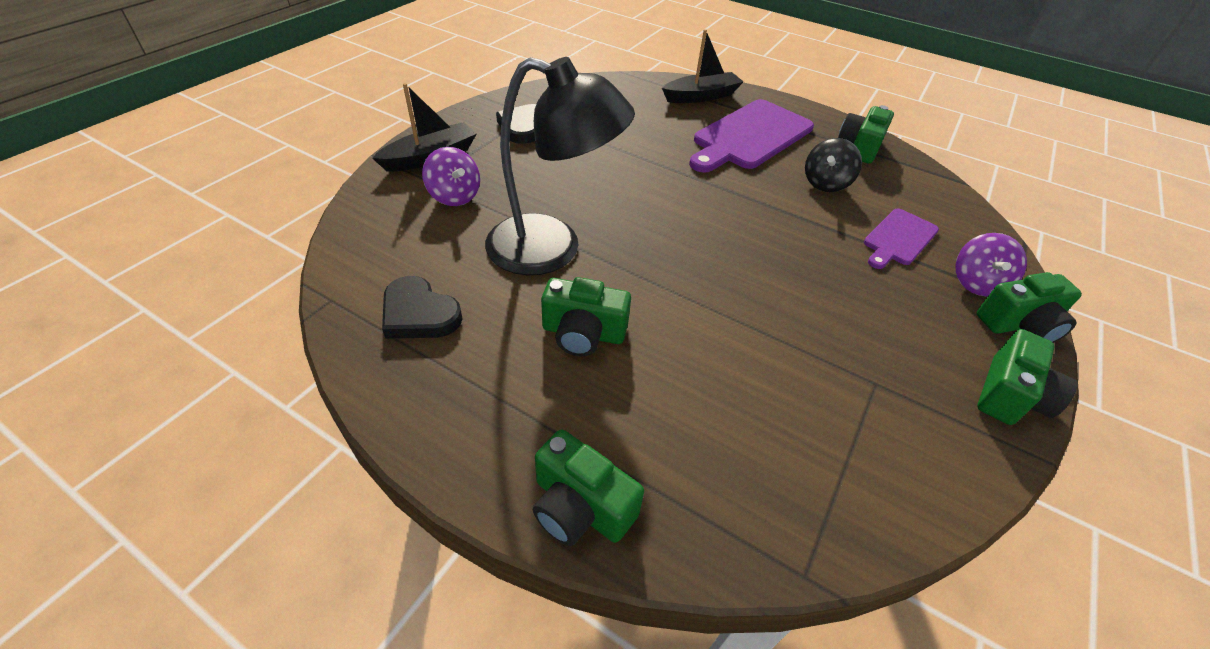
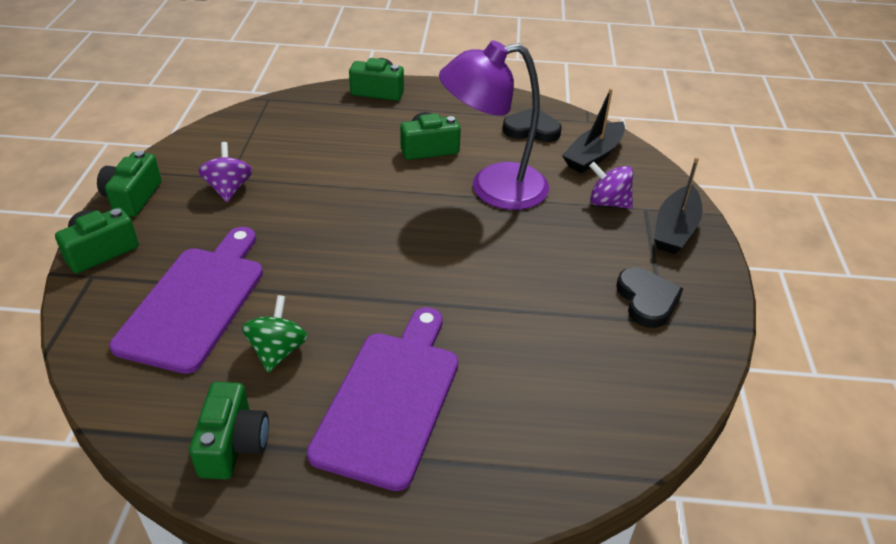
camera: 155 degrees right, 5 degrees down
(552, 249) = (493, 188): black lamp -> purple lamp
(701, 96) = (497, 467): black boat -> black boat (593, 156)
(825, 183) = (278, 351): black spinning top -> green spinning top
(898, 238) = (196, 302): purple cutting board -> purple cutting board, size x1.81
(976, 283) = (126, 278): purple spinning top -> purple spinning top (229, 189)

